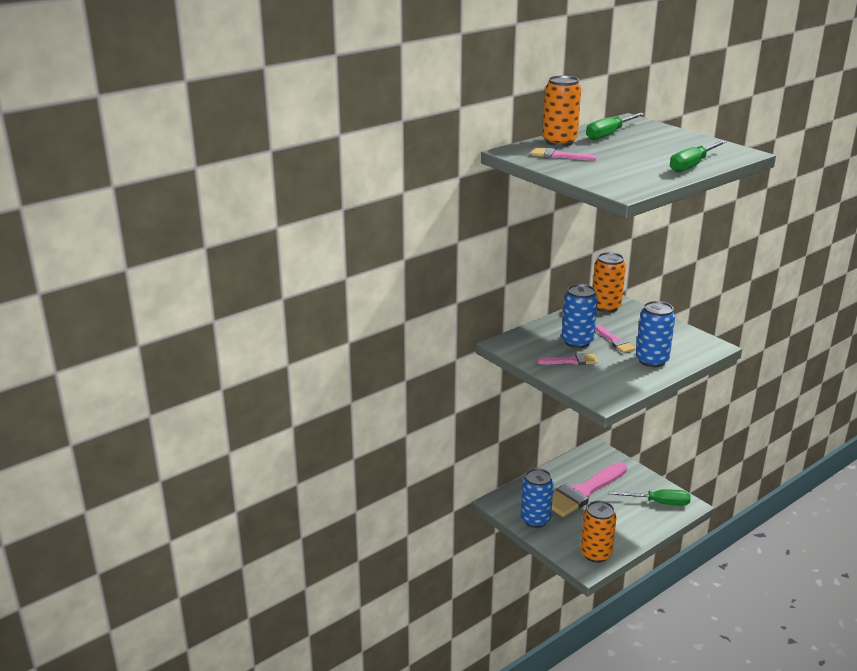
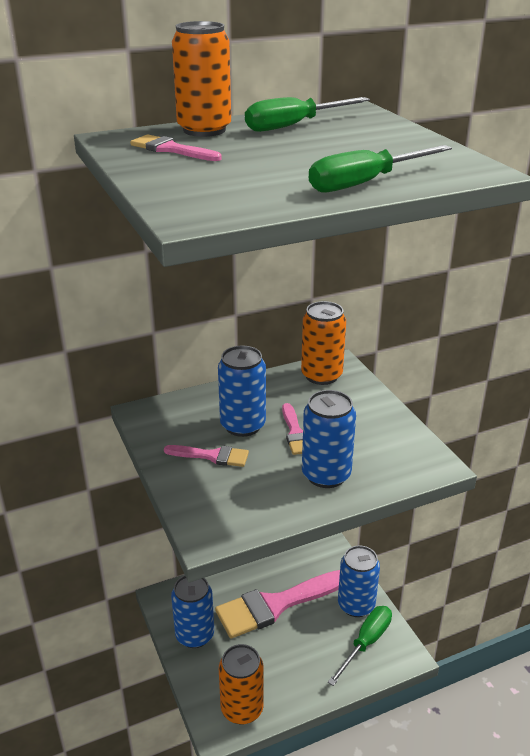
camera: 15 degrees right, 5 degrees up
(639, 482) = (356, 605): none -> blue can
(658, 503) = (366, 643): green screwdriver -> green screwdriver turned 75 degrees counterclockwise

